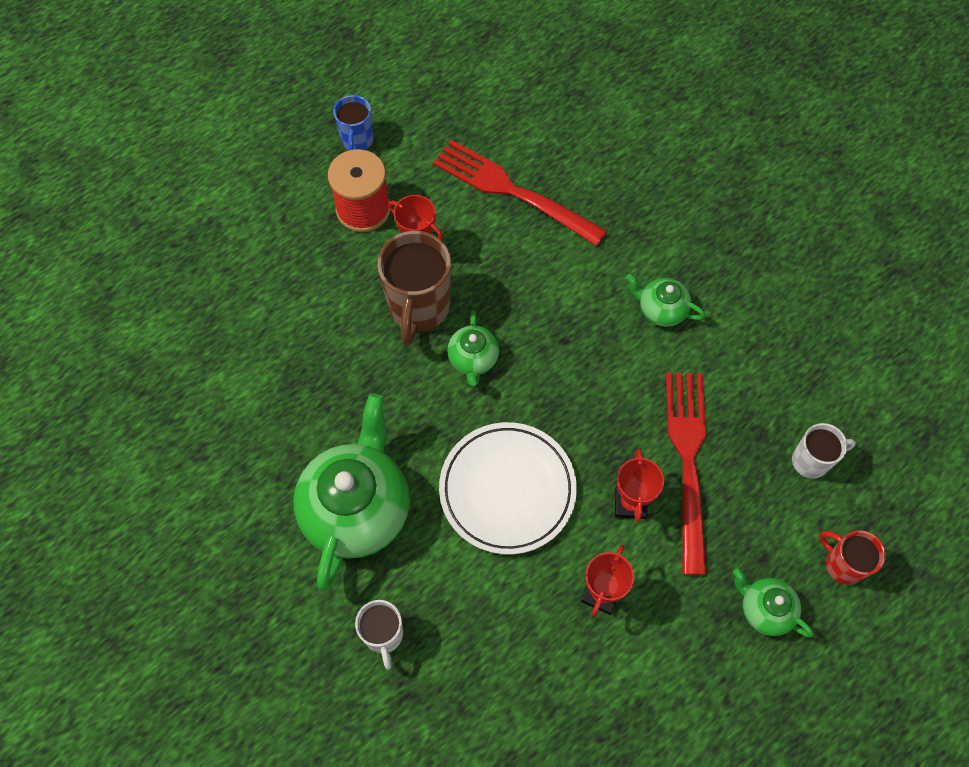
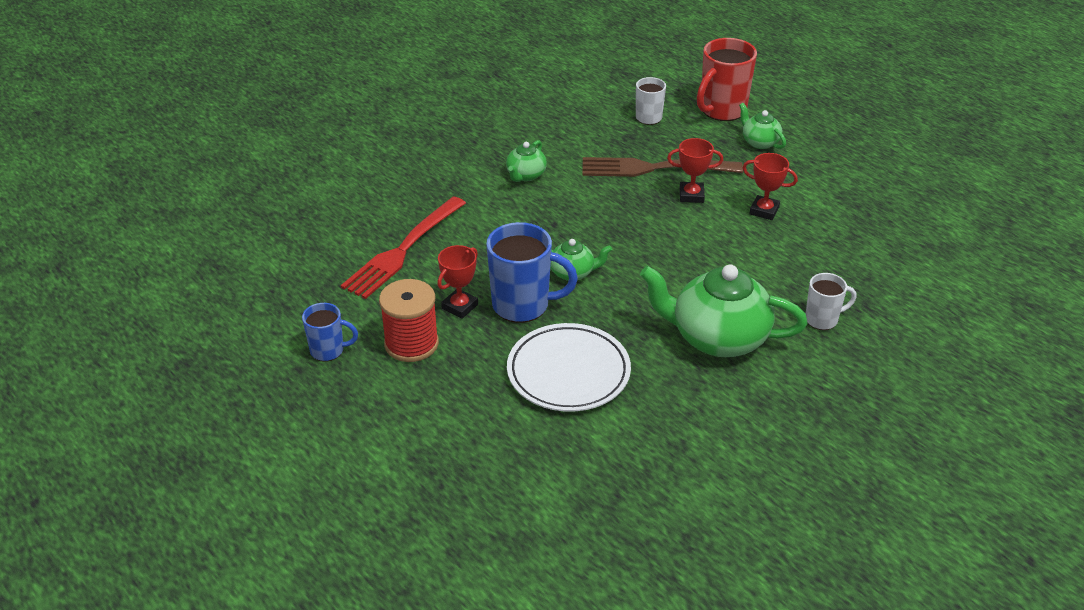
camera: 90 degrees left, 25 degrees down
(418, 309) = (523, 305): brown mug -> blue mug
(507, 490) = (689, 255): white plate -> white plate (568, 372)
(688, 461) = (654, 168): red fork -> brown fork
(765, 609) = (759, 142): green teapot -> green teapot turned 105 degrees clockwise
(843, 564) = (722, 110): red mug -> red mug, size x1.75

